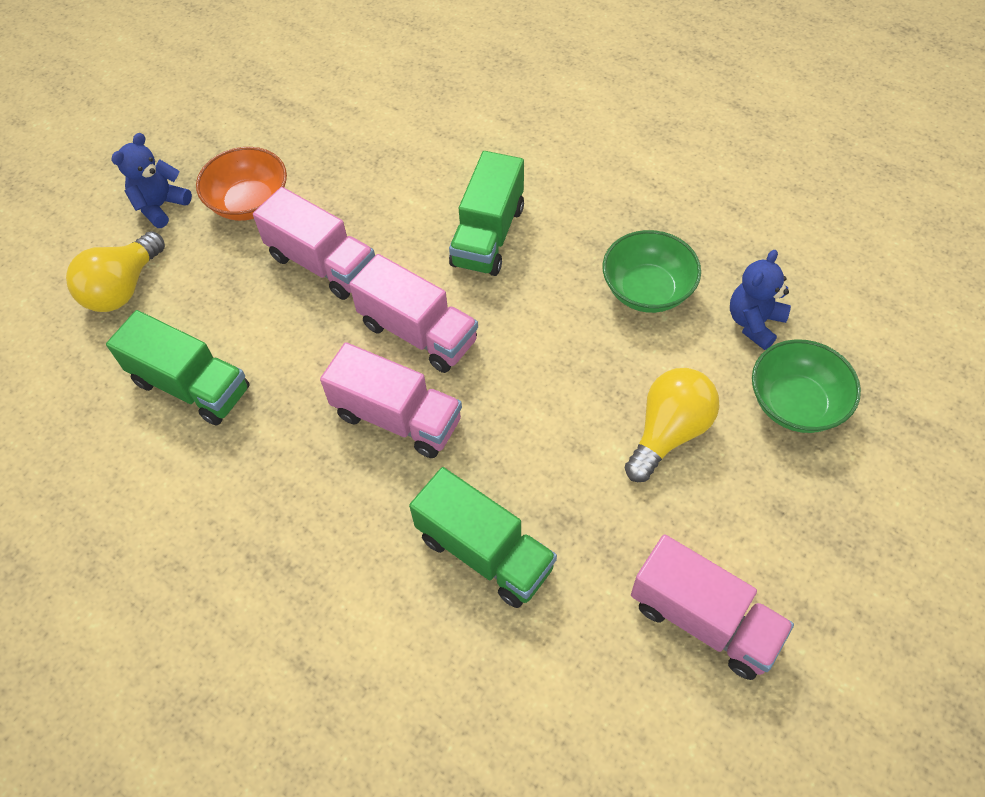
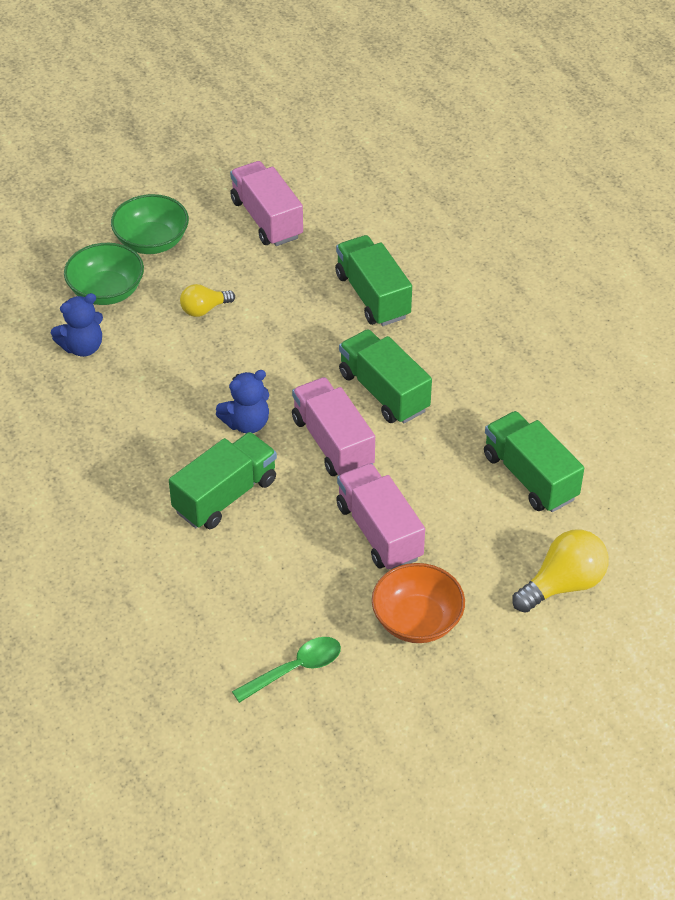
camera: 155 degrees left, 10 degrees down
(161, 206) = (503, 655): blue teddy bear -> blue teddy bear (246, 423)
(334, 128) = (295, 669): none -> green spoon
(397, 418) = (384, 392): pink truck -> green truck
(647, 290) = (137, 400): green bowl -> green bowl (152, 242)
(669, 432) = (204, 309): yellow light bulb -> yellow light bulb, size x0.61

